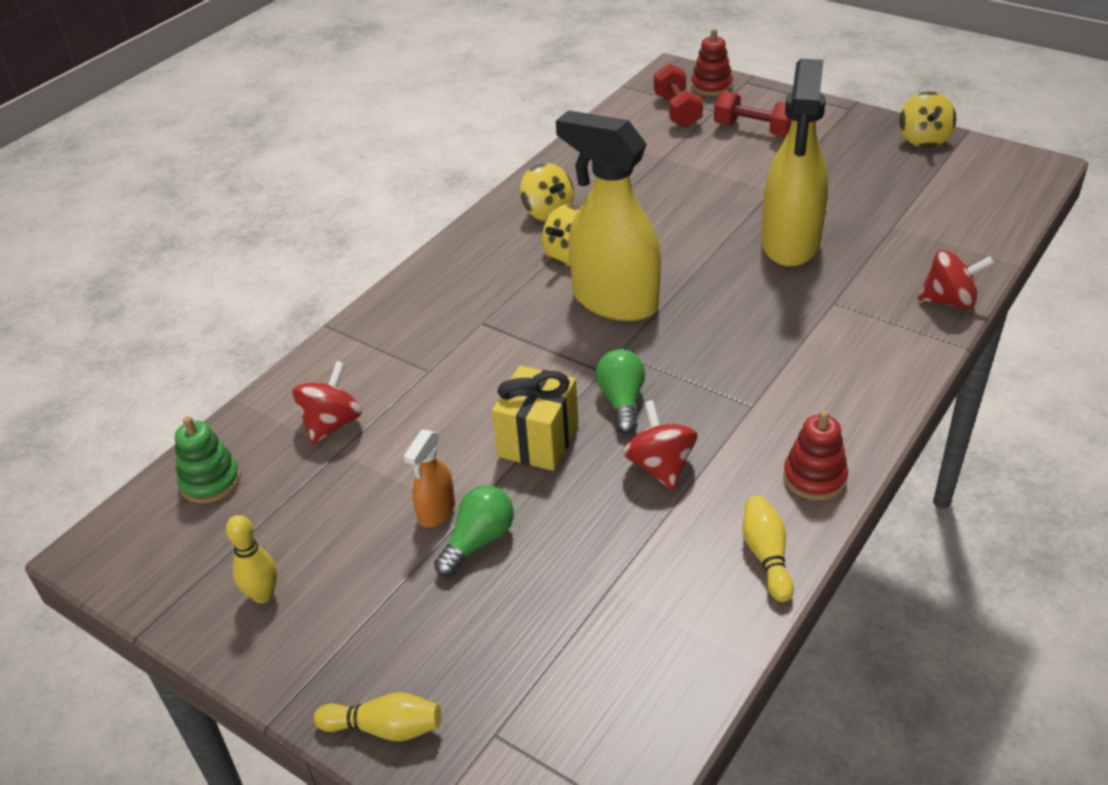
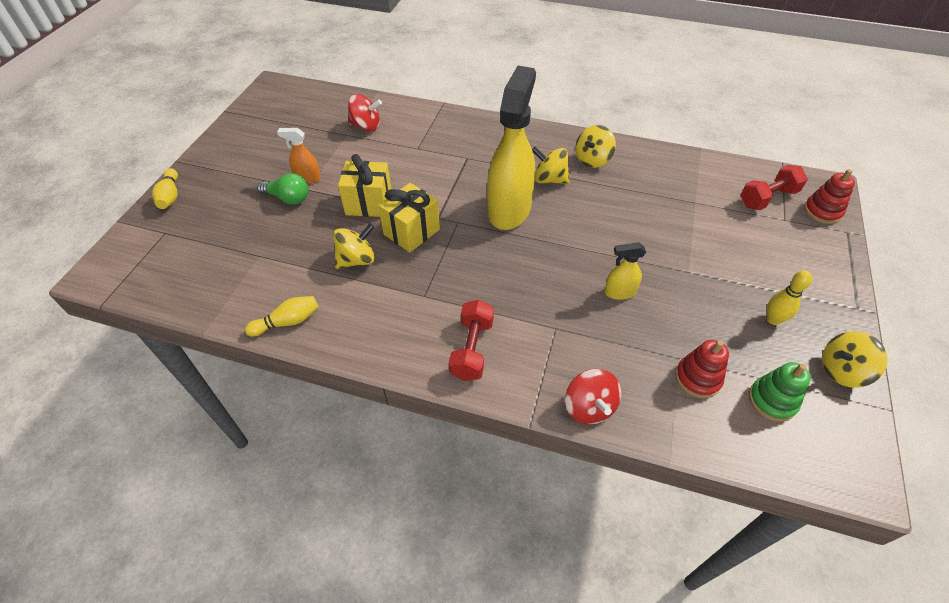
camera: 70 degrees right, 10 degrees up
(210, 481) = (318, 101): green stacking toy -> green stacking toy (772, 400)
(263, 595) = (248, 138): yellow bowling pin -> yellow bowling pin (773, 319)
(622, 401) = (411, 232): green light bulb -> yellow gift
(660, 466) = (357, 260): red spinning top -> yellow spinning top
(753, 130) = (772, 247): red dumbbell -> red dumbbell (472, 349)
(790, 244) = (619, 292): yellow spray bottle -> yellow spray bottle, size x0.44
(814, 478) = (360, 338): red stacking toy -> red stacking toy (697, 378)

